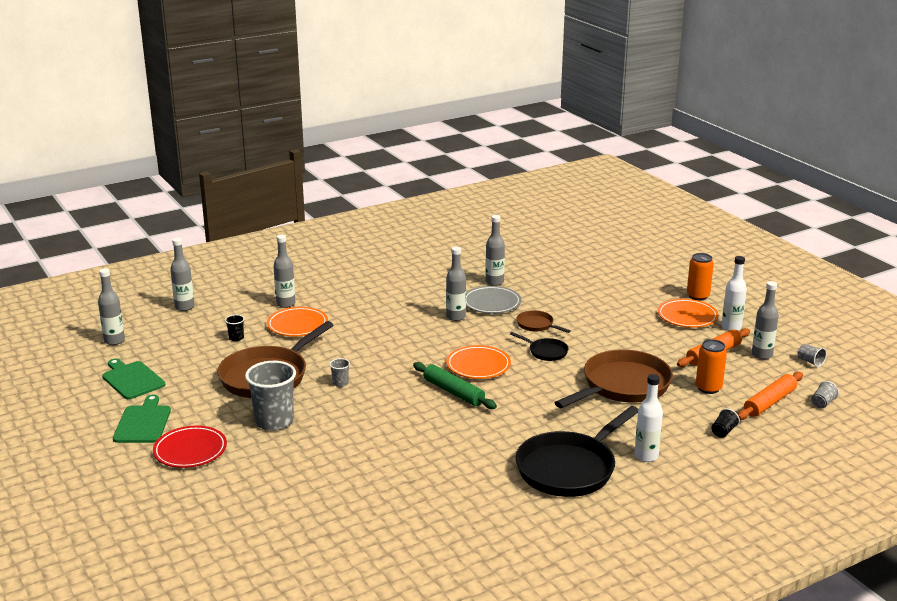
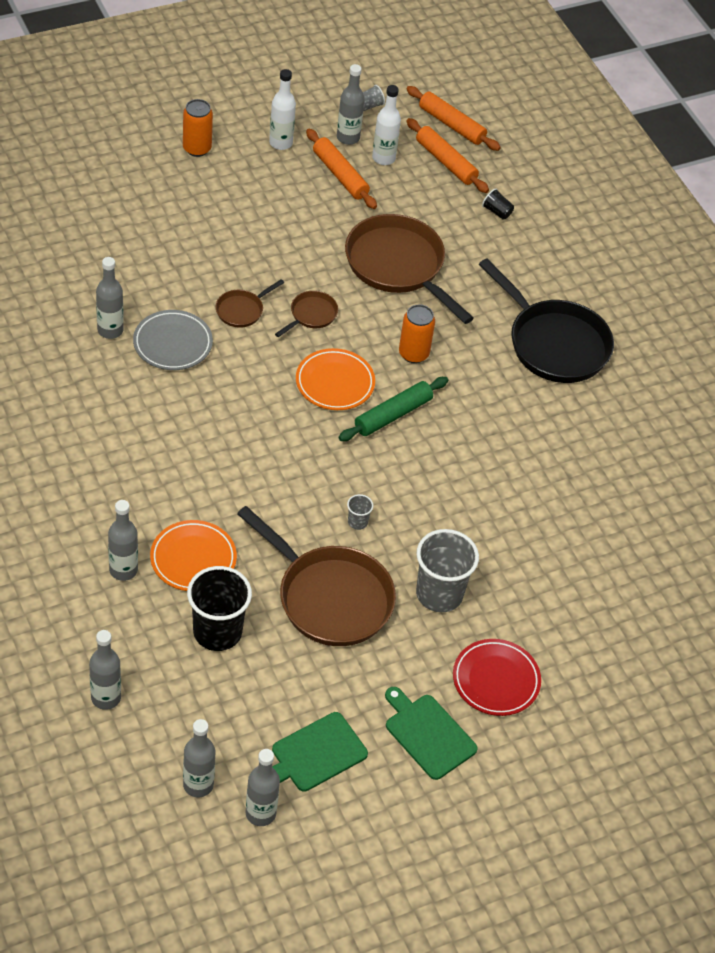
camera: 90 degrees left, 25 degrees up
(143, 423) = (428, 734): green cutting board -> green cutting board turned 45 degrees clockwise
(236, 338) = (217, 632): black cup -> black cup, size x2.30
(456, 317) = (203, 386): grey bottle -> grey bottle (260, 813)
(546, 352) = (311, 315): black pan -> brown pan
(646, 456) = (536, 280): white bottle -> white bottle (383, 158)
(687, 317) = (248, 172): orange plate -> none
(708, 388) = (412, 199): orange can -> orange can (413, 354)
(822, 403) = (451, 124): grey cup -> orange rolling pin

